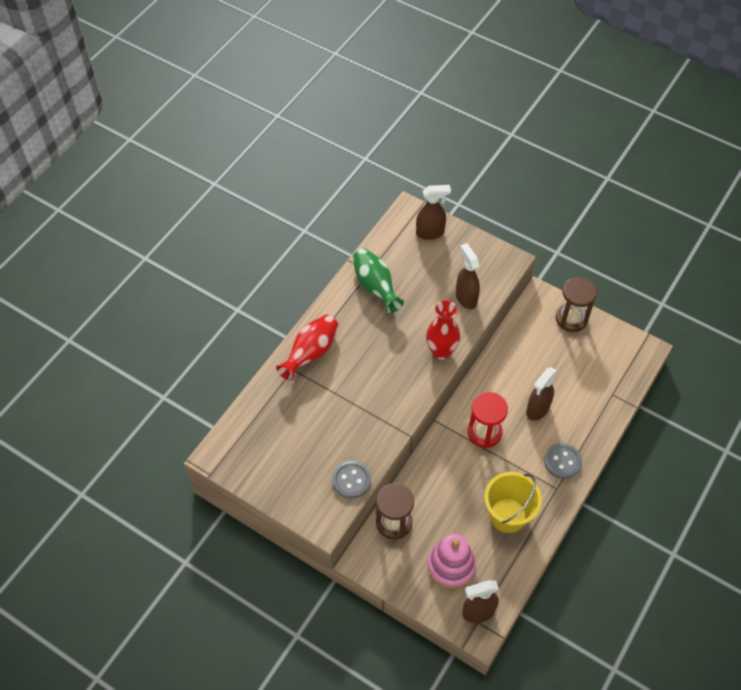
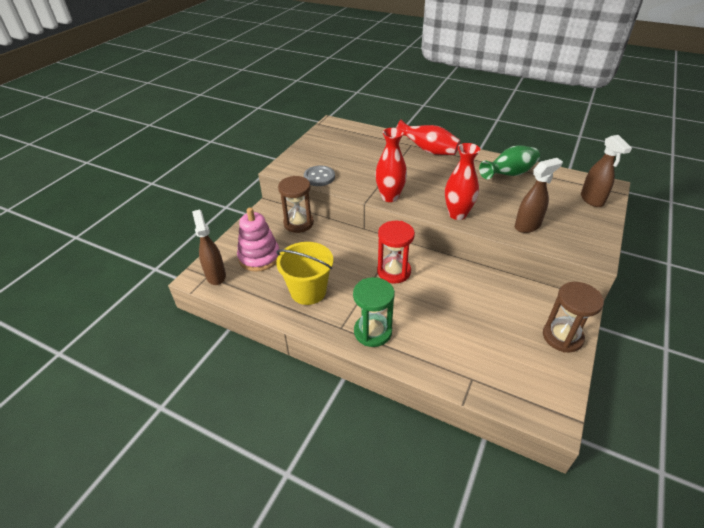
camera: 85 degrees right, 15 degrees down
(403, 409) = (390, 197): none -> red vase
(537, 409) = (430, 309): brown spray bottle -> none
(562, 461) = (373, 332): grey button -> green hourglass

